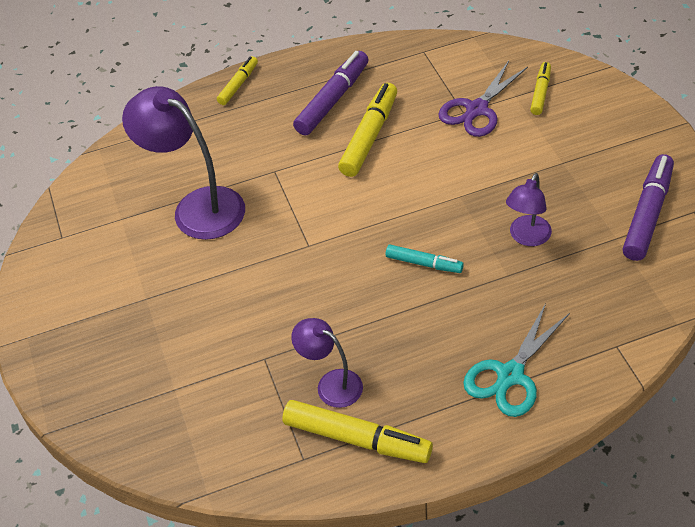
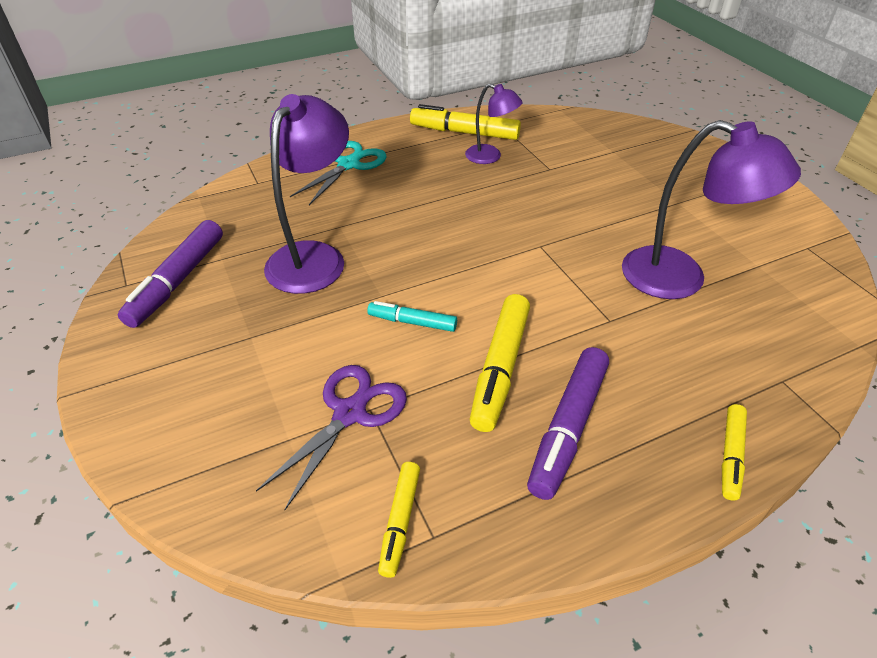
camera: 170 degrees right, 5 degrees down
(424, 263) = (420, 233): turquoise marker -> turquoise marker (412, 322)
(527, 237) = (314, 257): purple lamp -> purple lamp, size x1.80
(540, 92) = (248, 445): yellow marker -> yellow marker (400, 522)

